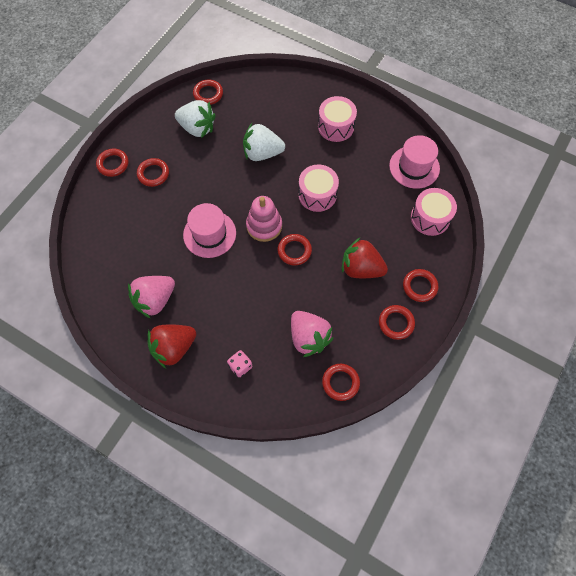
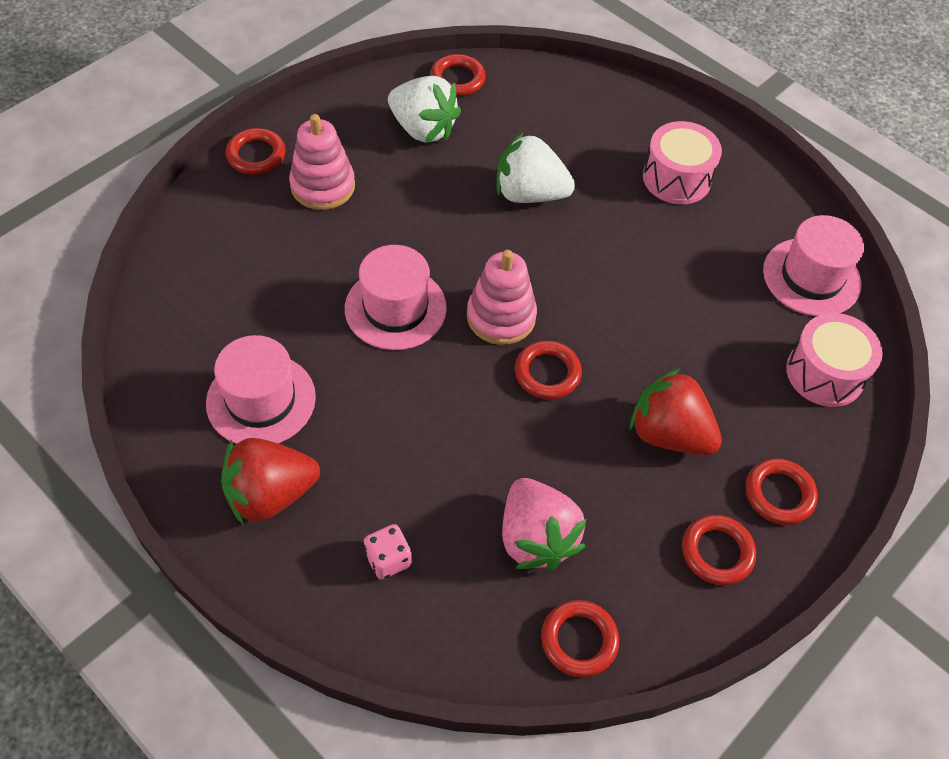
camera: 10 degrees right, 10 degrees down
(153, 174) = (323, 186): red ring -> pink stacking toy
(155, 300) = (261, 400): pink strawberry -> pink hat
(317, 195) = (615, 285): pink drum -> none

